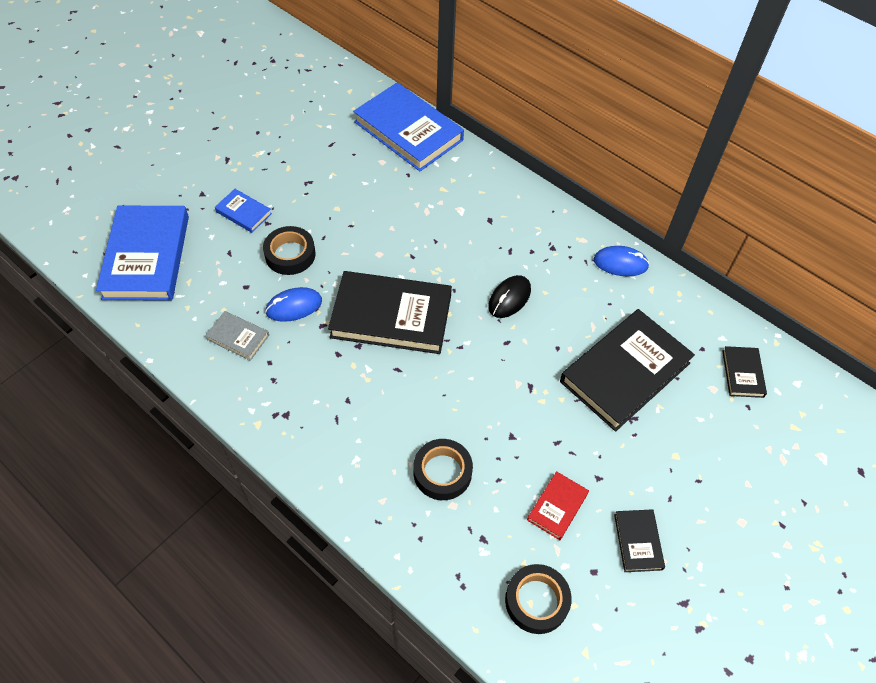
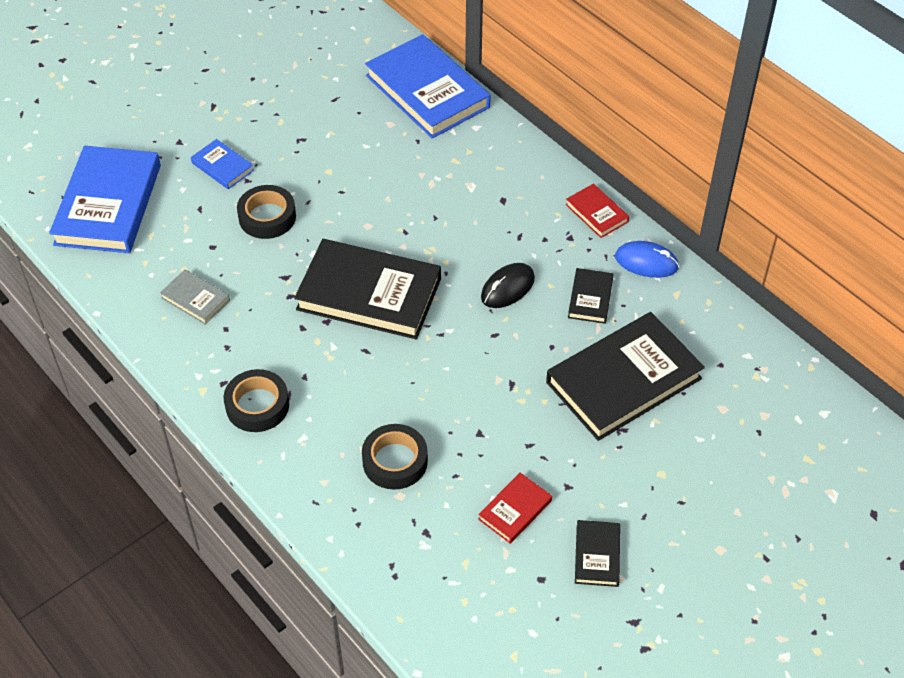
camera: 10 degrees right, 5 degrees down
(294, 306) = (262, 273): blue mouse -> none
(536, 601) = (472, 600): black tape -> black tape (257, 405)
(570, 224) = (596, 213): none -> red book
(742, 373) = (761, 396): black book -> black book (590, 298)

